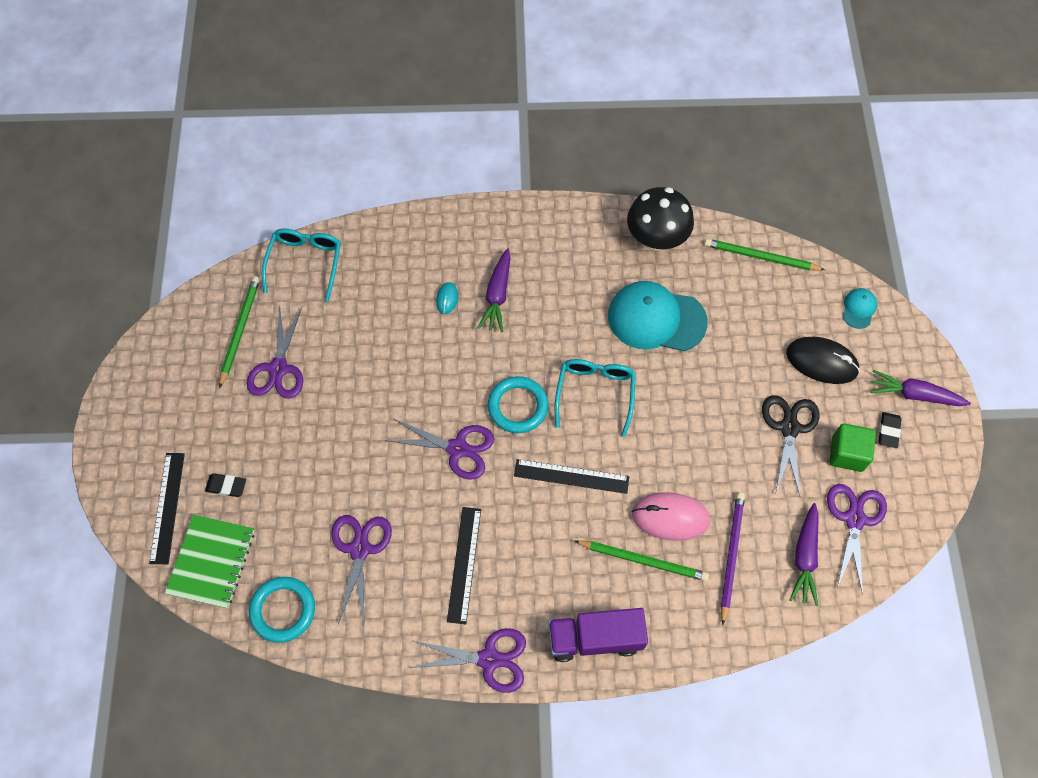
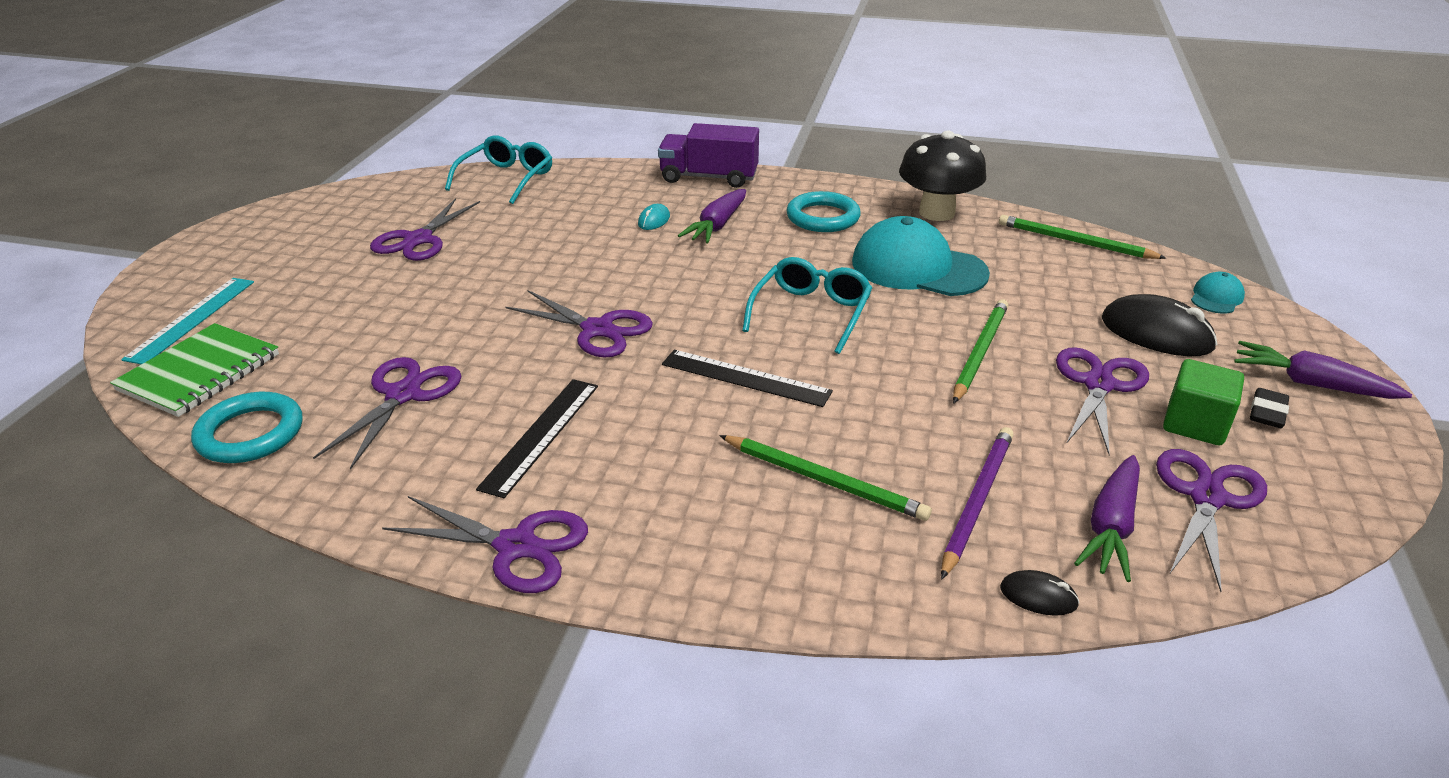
camera: 15 degrees right, 30 degrees down
(167, 507) = (191, 319): black ruler -> turquoise ruler
(226, 486) = (279, 314): black eraser -> none
(240, 330) = (398, 210): green pencil -> green pencil (980, 352)
(518, 406) = (699, 308): turquoise ring -> turquoise ring (823, 217)
(595, 638) = (706, 556): purple truck -> purple truck (709, 177)
(670, 517) = (884, 442): pink mouse -> none
(772, 621) = (1038, 596): none -> black mouse
(789, 428) = (1098, 385): black scissors -> purple scissors

